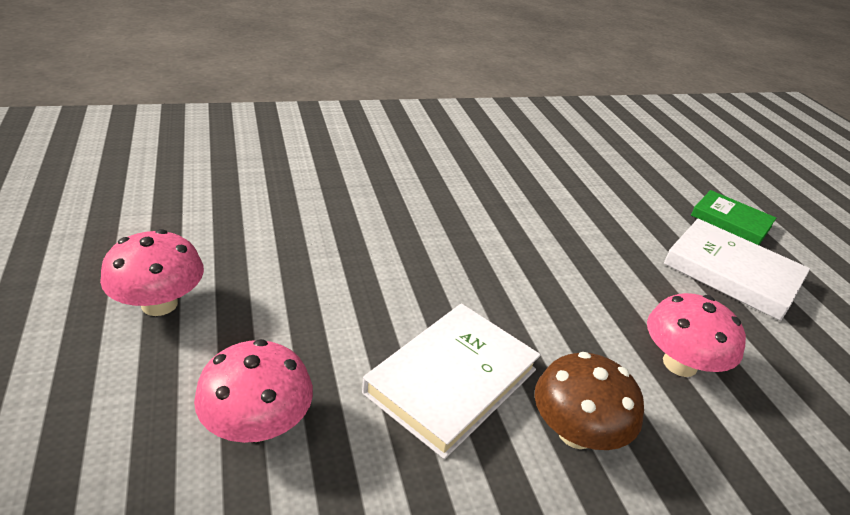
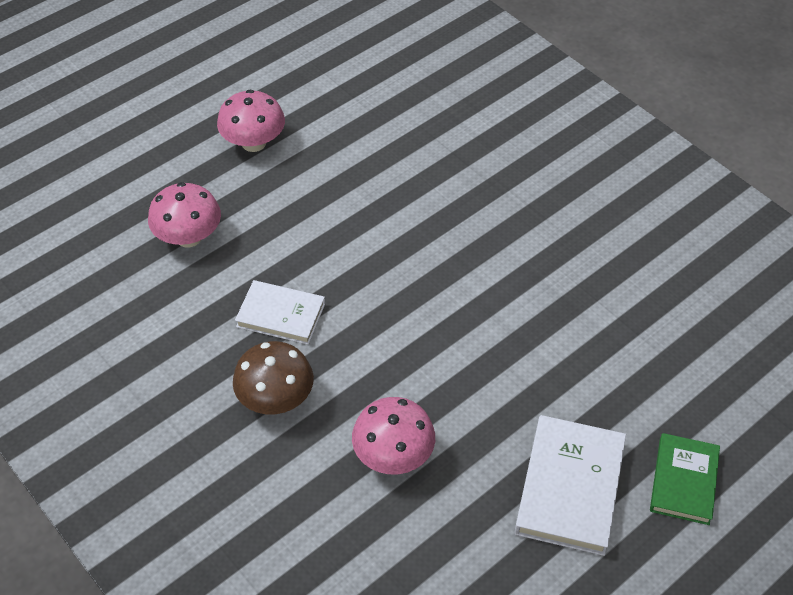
camera: 70 degrees right, 15 degrees up
(451, 381) = (281, 315): white book -> white book, size x0.66

